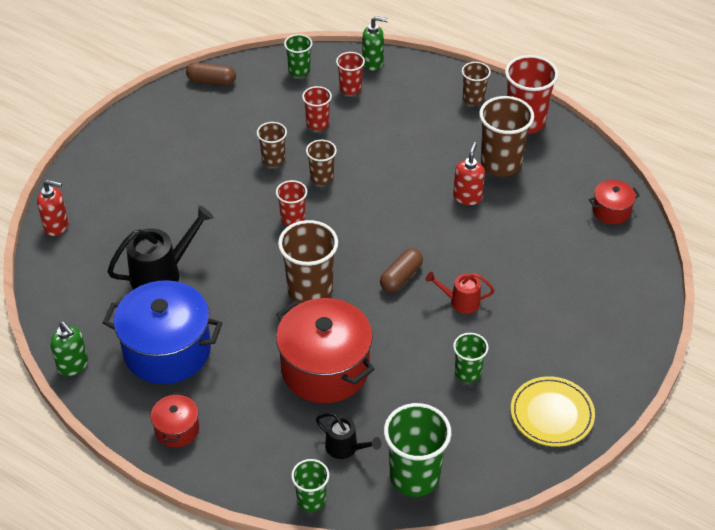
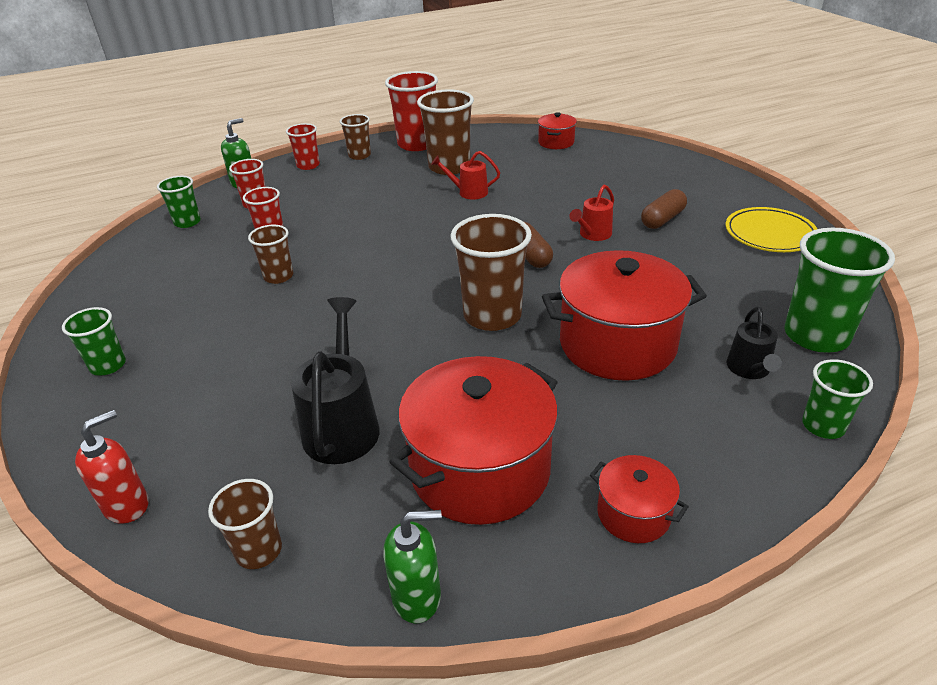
camera: 55 degrees left, 10 degrees down
(167, 350) = (480, 470): blue pot -> red pot
(211, 81) = (108, 278): brown capsule -> brown capsule (662, 219)
(293, 219) = (377, 292): red cup -> red cup (308, 165)
(322, 177) = (344, 256): brown cup -> brown cup (259, 550)
(345, 448) = (749, 370): black watering can -> black watering can turned 120 degrees clockwise
(467, 197) = (468, 192): red soap dispenser -> red watering can
(468, 372) = (688, 259): green cup -> green cup (108, 365)

